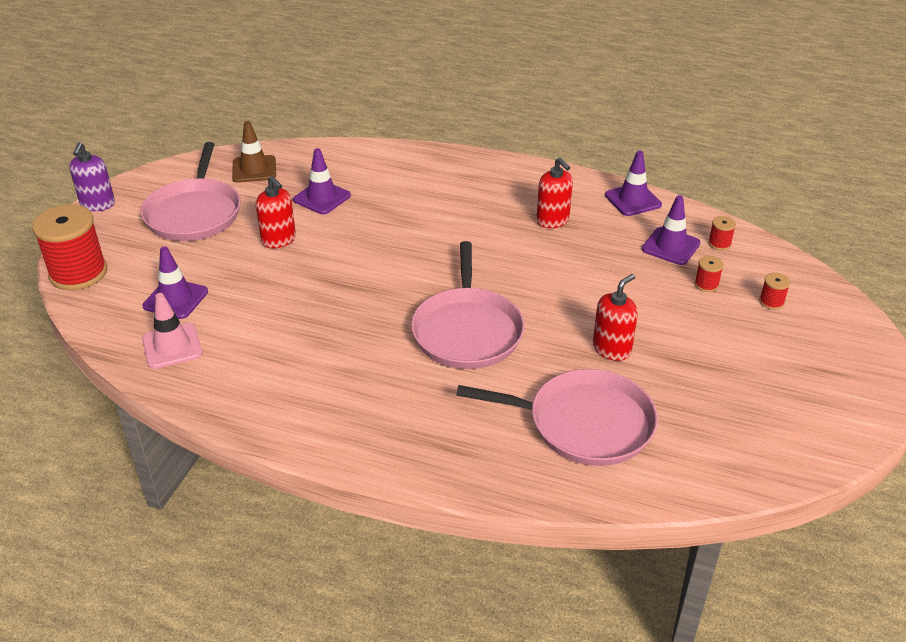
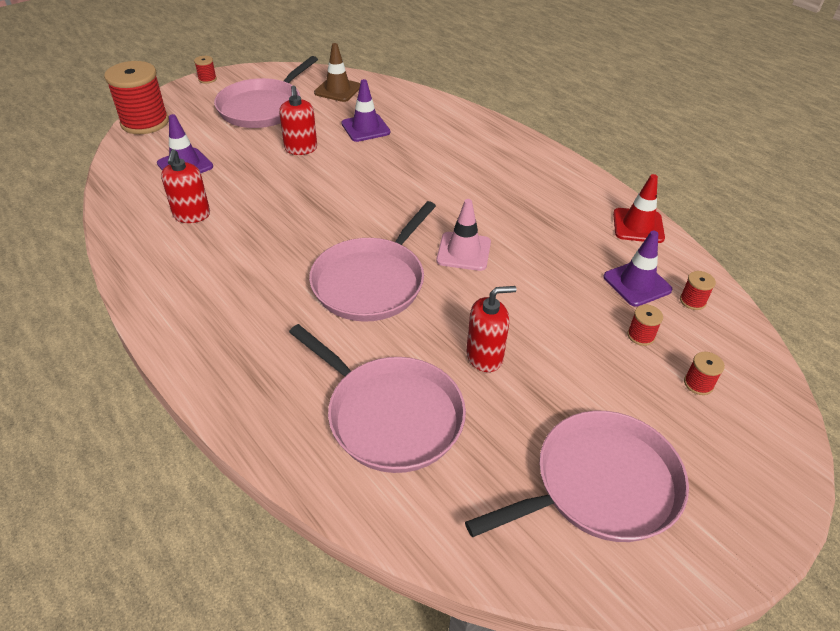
camera: 30 degrees right, 5 degrees up
(98, 204) = (207, 79): purple soap dispenser -> red spool
(172, 346) = (146, 199): pink traffic cone -> pink traffic cone (463, 251)
(552, 220) = (541, 216): red soap dispenser -> red soap dispenser (192, 215)
(633, 200) = (638, 226): purple traffic cone -> red traffic cone
(767, 399) = (600, 485): none -> pink pan

